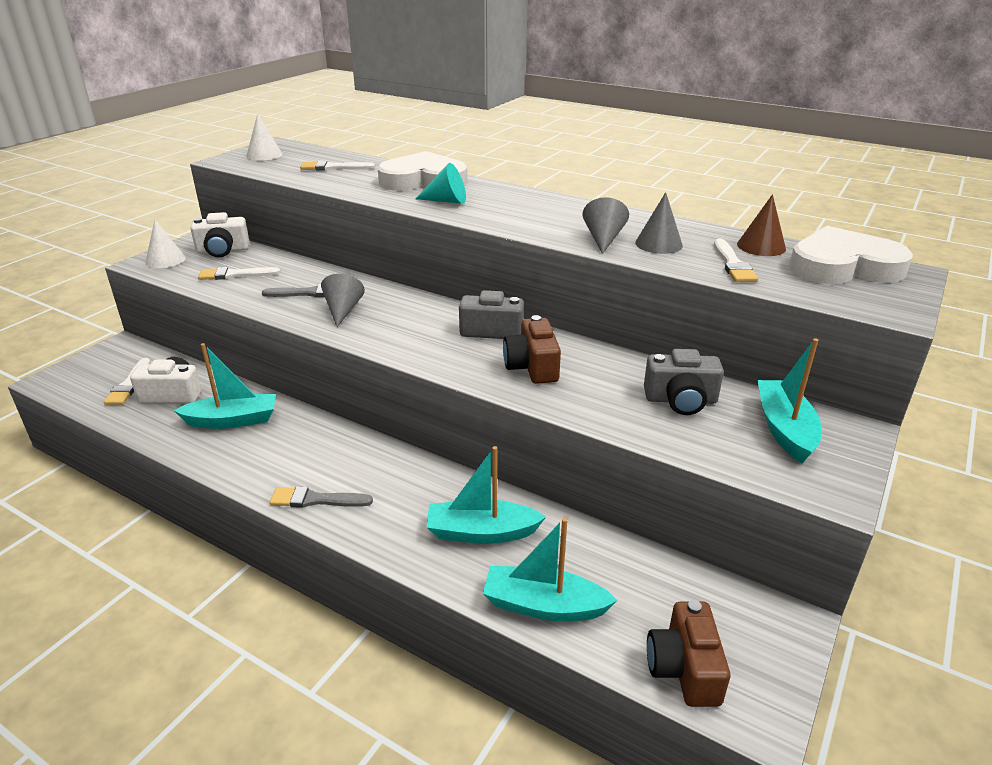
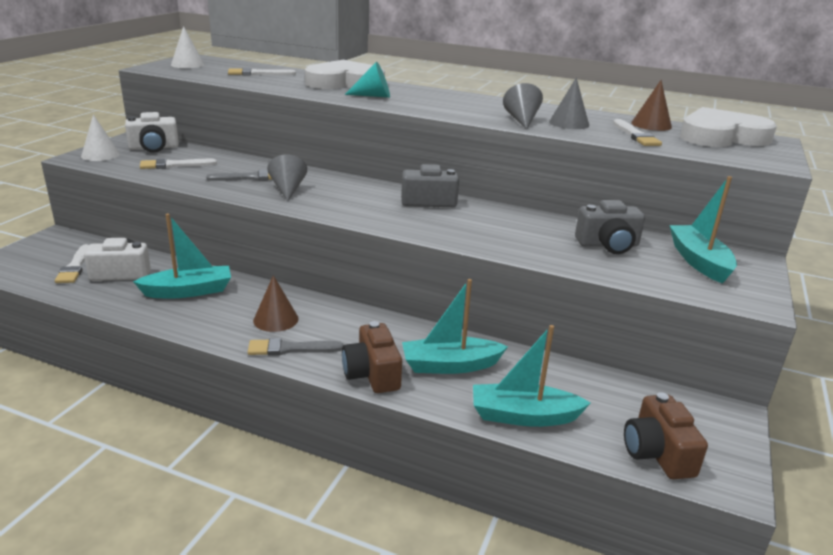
camera: 10 degrees left, 5 degrees down
(312, 461) = (276, 319): none -> brown cone
(532, 367) = (474, 225): brown camera -> brown camera (372, 374)

